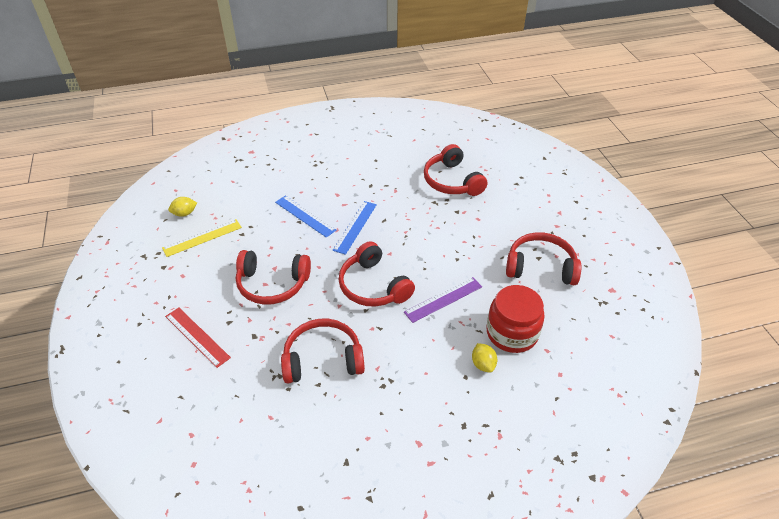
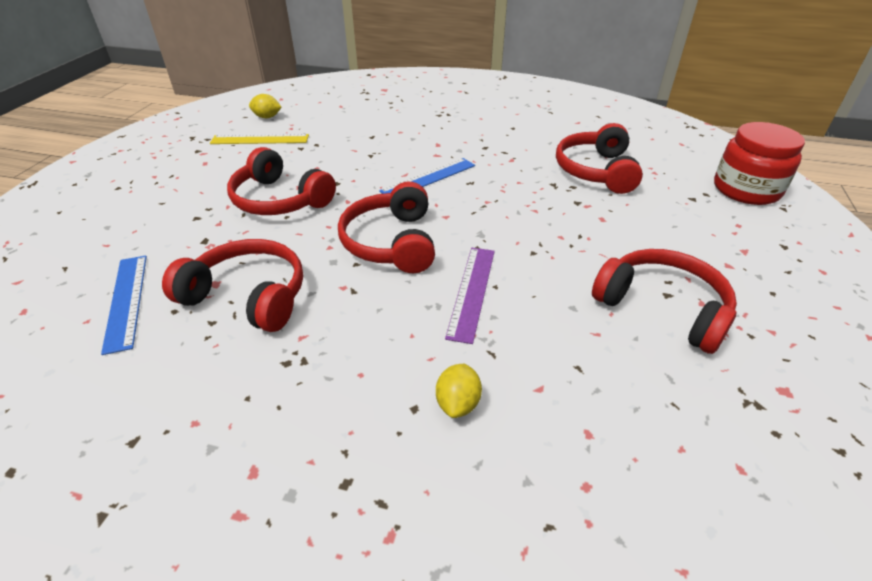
camera: 30 degrees right, 5 degrees down
(197, 336) = (150, 219): red ruler -> none
(305, 216) = (382, 152): blue ruler -> blue ruler (126, 301)
(443, 299) = (471, 291): purple ruler -> purple ruler turned 75 degrees counterclockwise
(512, 333) = (543, 379): red jar -> red jar (746, 190)

